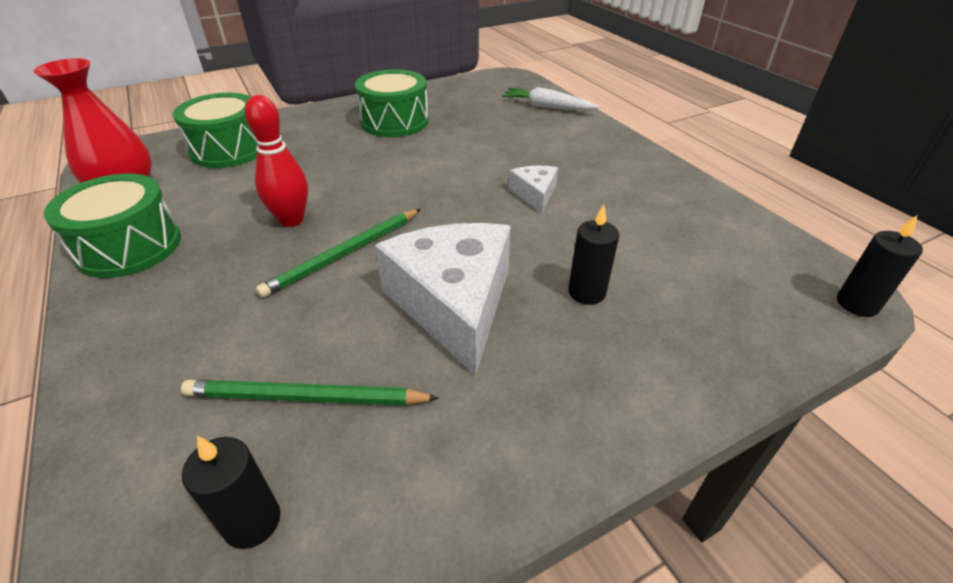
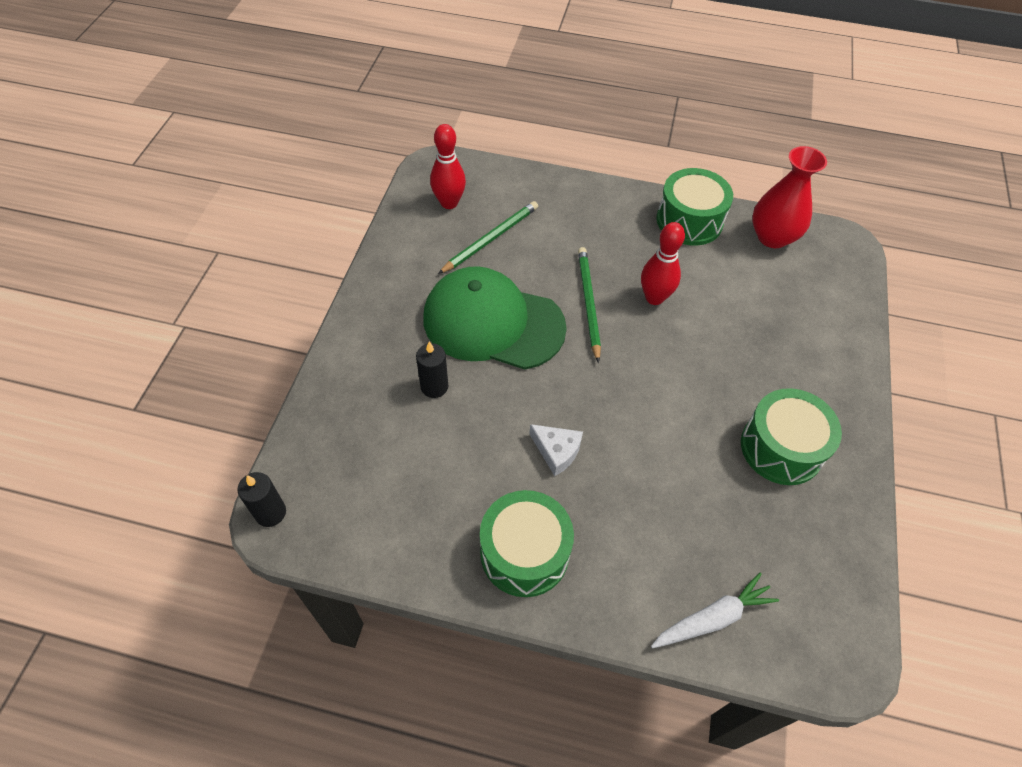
camera: 130 degrees right, 15 degrees up
(229, 149) = (806, 309): green drum -> green drum (524, 552)
(252, 521) = (449, 203): black candle -> red bowling pin
(453, 303) = (493, 323): white cheese -> green cap

